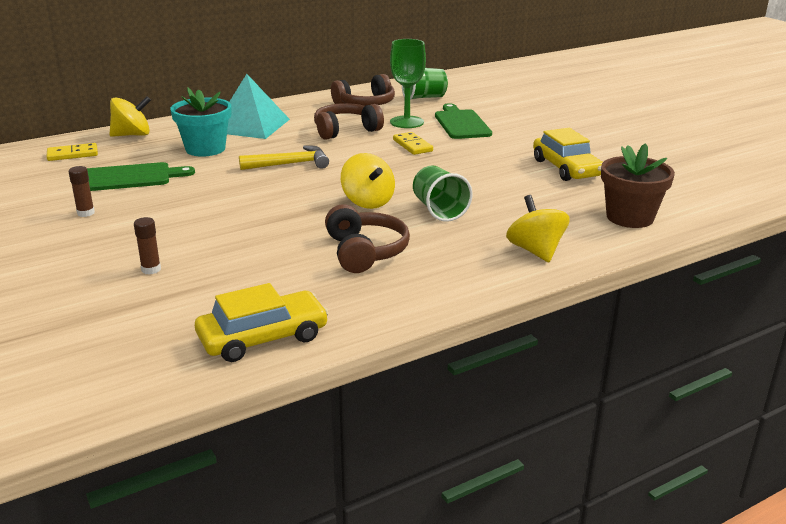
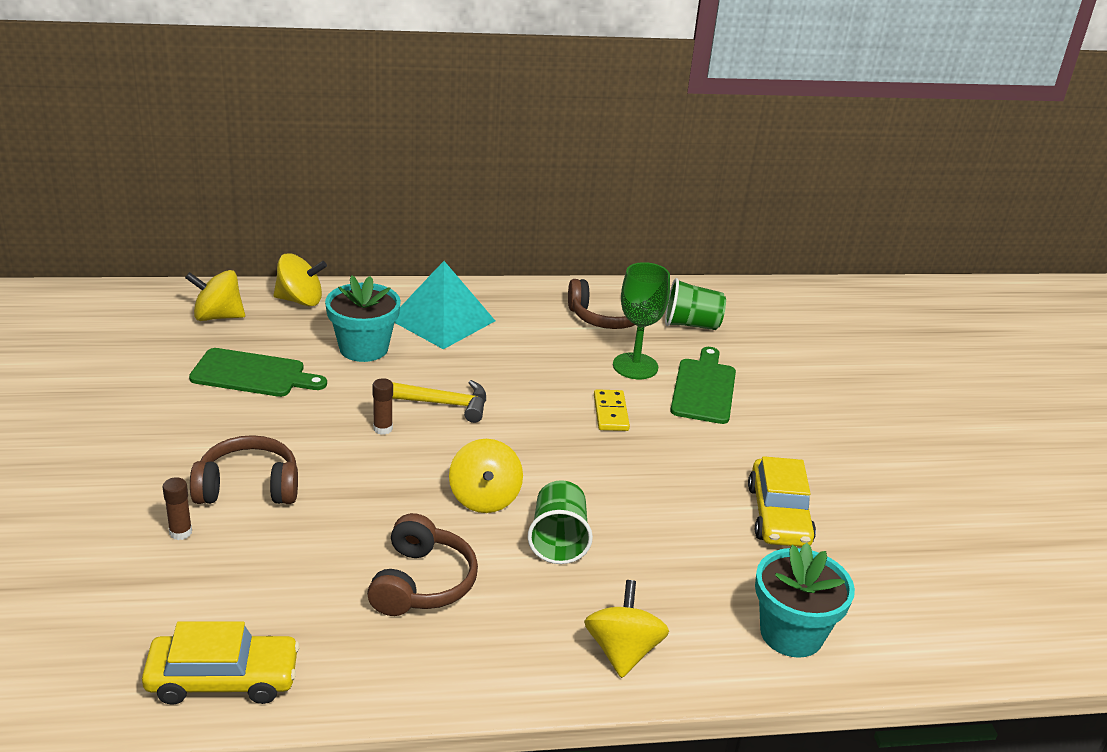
camera: 20 degrees right, 5 degrees up
(72, 154) = (218, 316): yellow domino -> yellow spinning top
(86, 213) = (172, 419): brown glue stick -> brown glue stick (383, 428)
(345, 130) = (548, 361): brown headphones -> brown headphones (248, 487)
(629, 217) = (791, 633): brown flower pot -> turquoise flower pot

